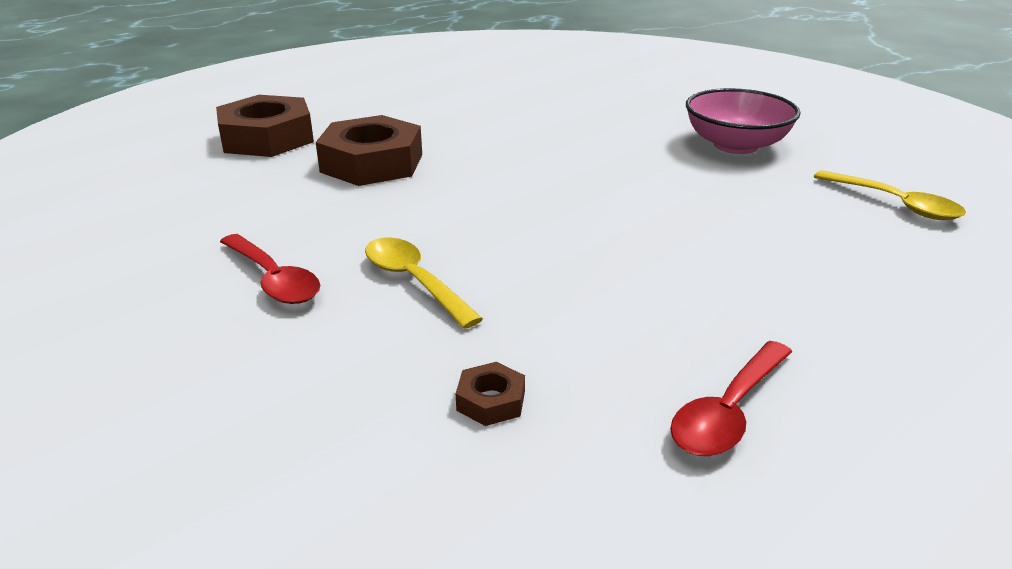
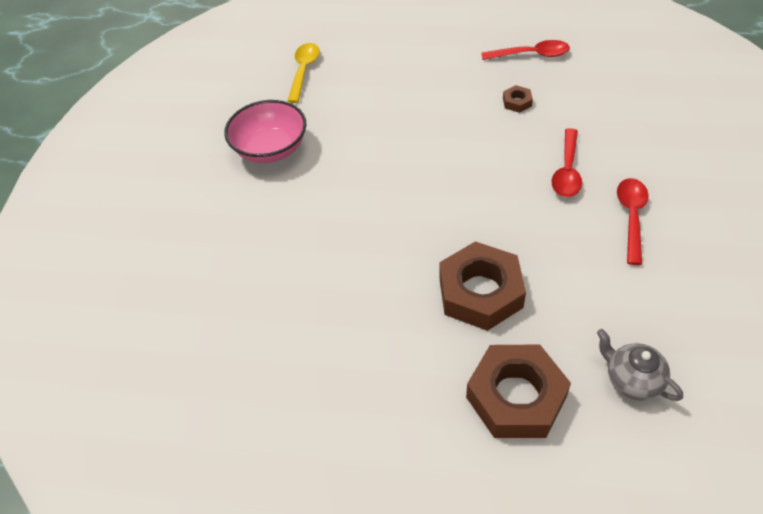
camera: 125 degrees left, 20 degrees up
(168, 180) = (632, 380): none -> grey teapot
(414, 281) = (567, 171): yellow spoon -> red spoon
(491, 401) = (600, 102): brown nut -> brown nut (517, 102)

